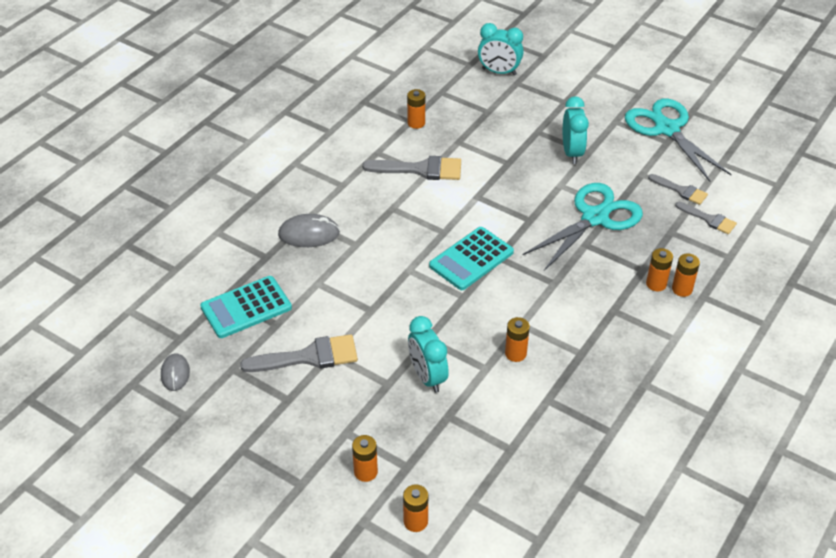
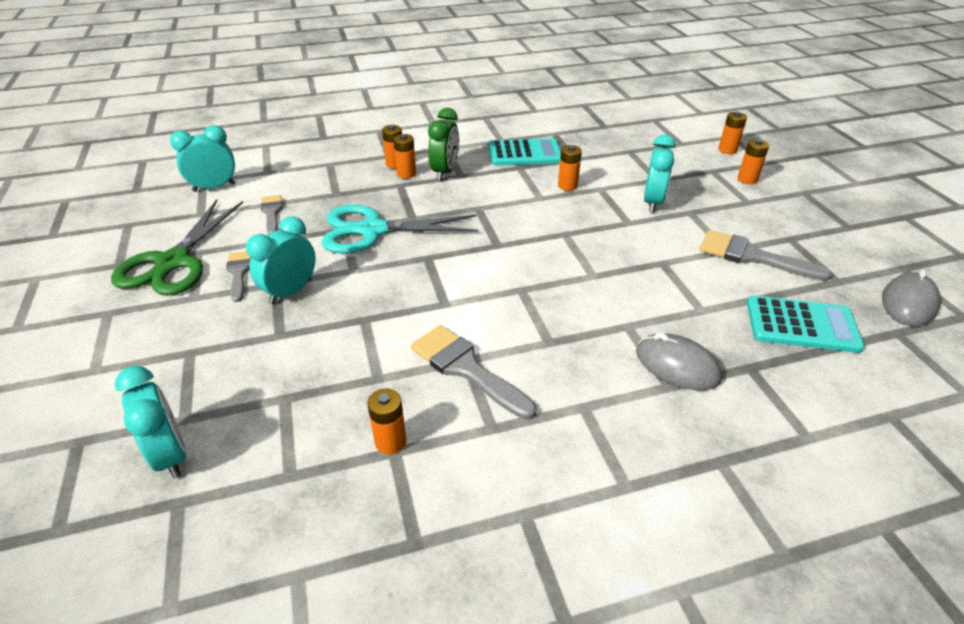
camera: 140 degrees left, 5 degrees down
(175, 374) = (908, 303): grey mouse -> grey mouse, size x1.51
(471, 259) = (524, 254): turquoise calculator -> turquoise calculator (524, 153)
(631, 306) = (445, 172): none -> green clock
(666, 129) = (173, 262): turquoise scissors -> green scissors
(709, 219) = (295, 187): grey brush -> grey brush (239, 273)
(758, 185) = (214, 187): none -> turquoise clock

